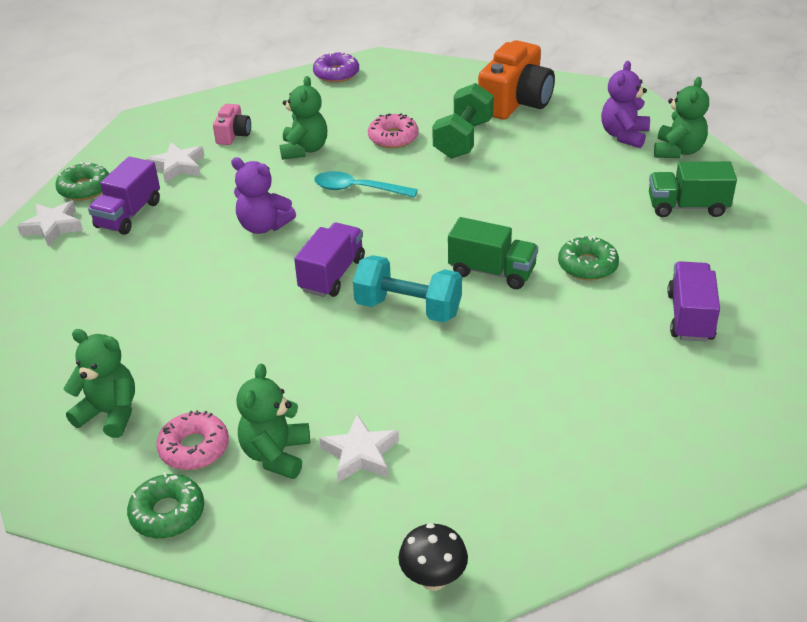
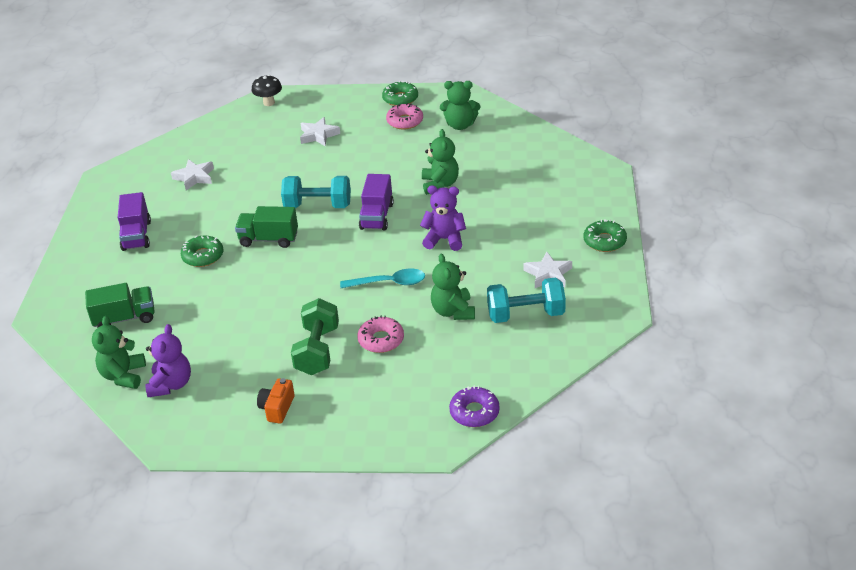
camera: 165 degrees right, 0 degrees up
(53, 227) = (597, 209): white star -> white star (194, 177)
(129, 215) = (550, 228): purple truck -> none
(233, 135) = (525, 314): pink camera -> turquoise dumbbell
(276, 454) = (361, 127): green teddy bear -> green teddy bear (440, 184)
(515, 102) = (277, 408): orange camera -> orange camera, size x0.50

